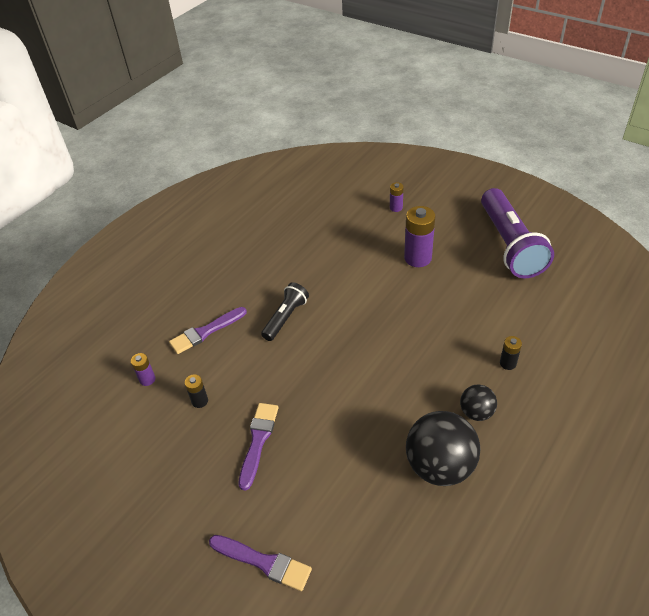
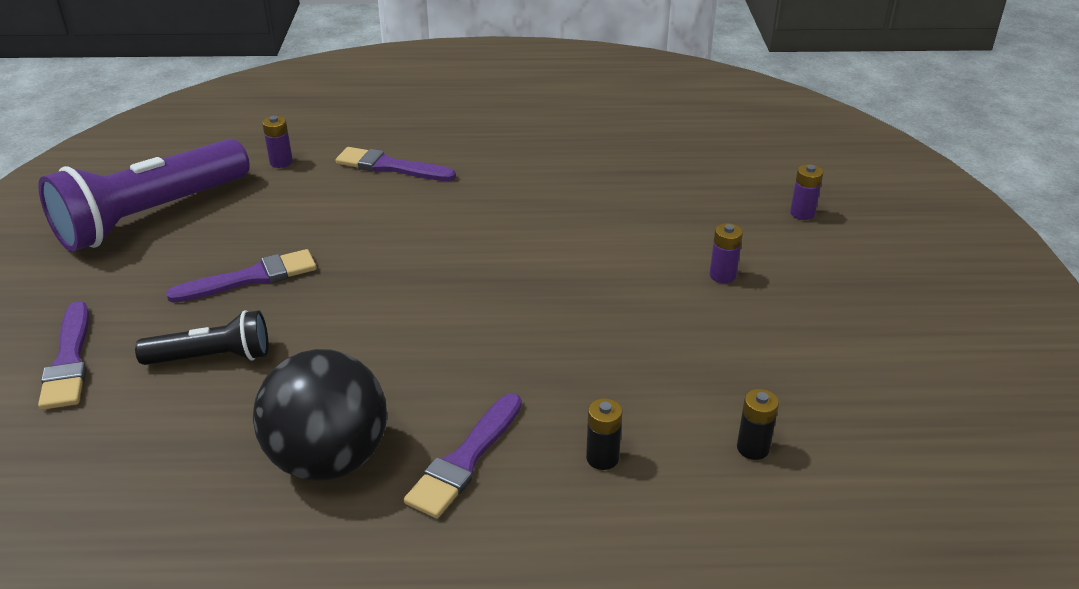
camera: 50 degrees right, 10 degrees down
(200, 401) = (279, 210): black battery -> black battery (753, 448)
(286, 317) = (474, 212): black flashlight -> black flashlight (212, 358)
(418, 258) = (722, 275): purple battery -> purple battery, size x0.52
(476, 412) = (465, 460): black ball -> purple brush
(509, 245) = (879, 359): purple flashlight -> purple flashlight (150, 216)

